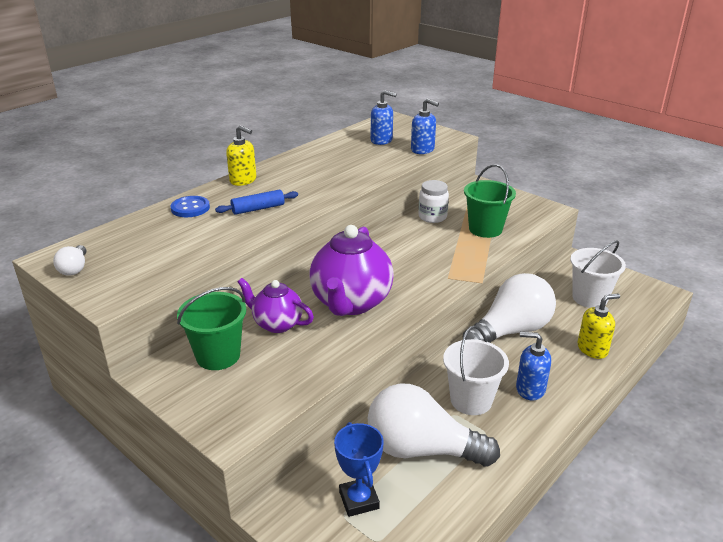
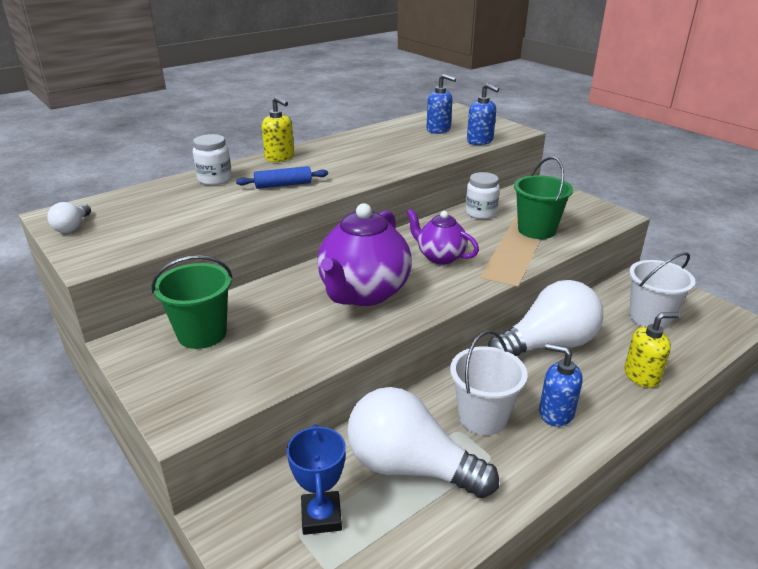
camera: 10 degrees right, 0 degrees up
(190, 208) = (215, 179): blue button -> white jar
(277, 324) = (276, 307): purple teapot -> purple teapot (440, 257)

